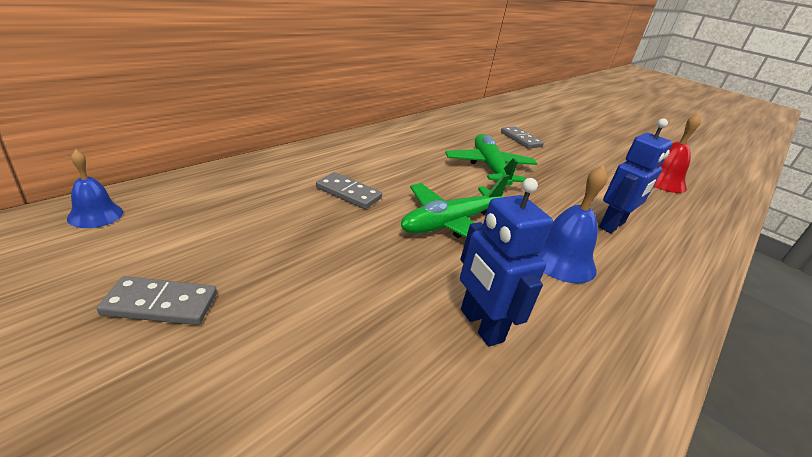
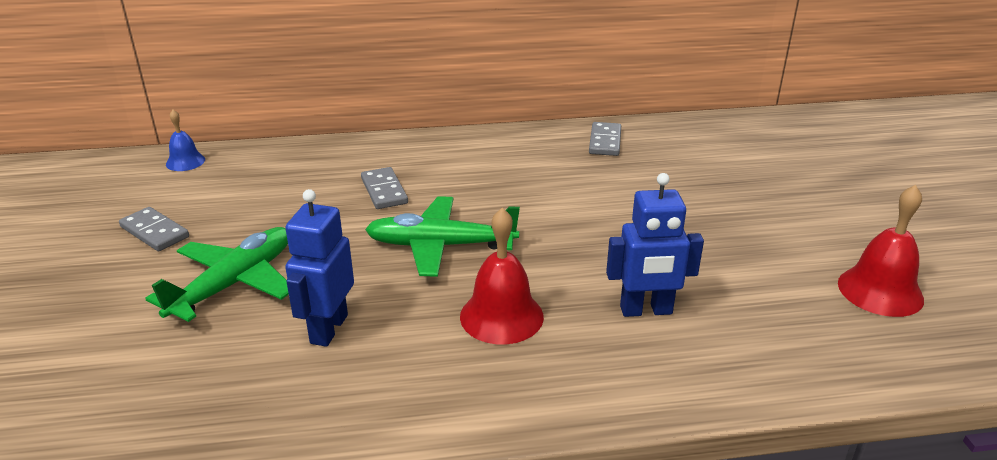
camera: 45 degrees right, 0 degrees up
(489, 168) = (594, 203): green plane -> green plane (234, 283)
(521, 139) = (719, 177): grey domino -> grey domino (605, 141)
(561, 260) = (501, 316): blue bell -> red bell

